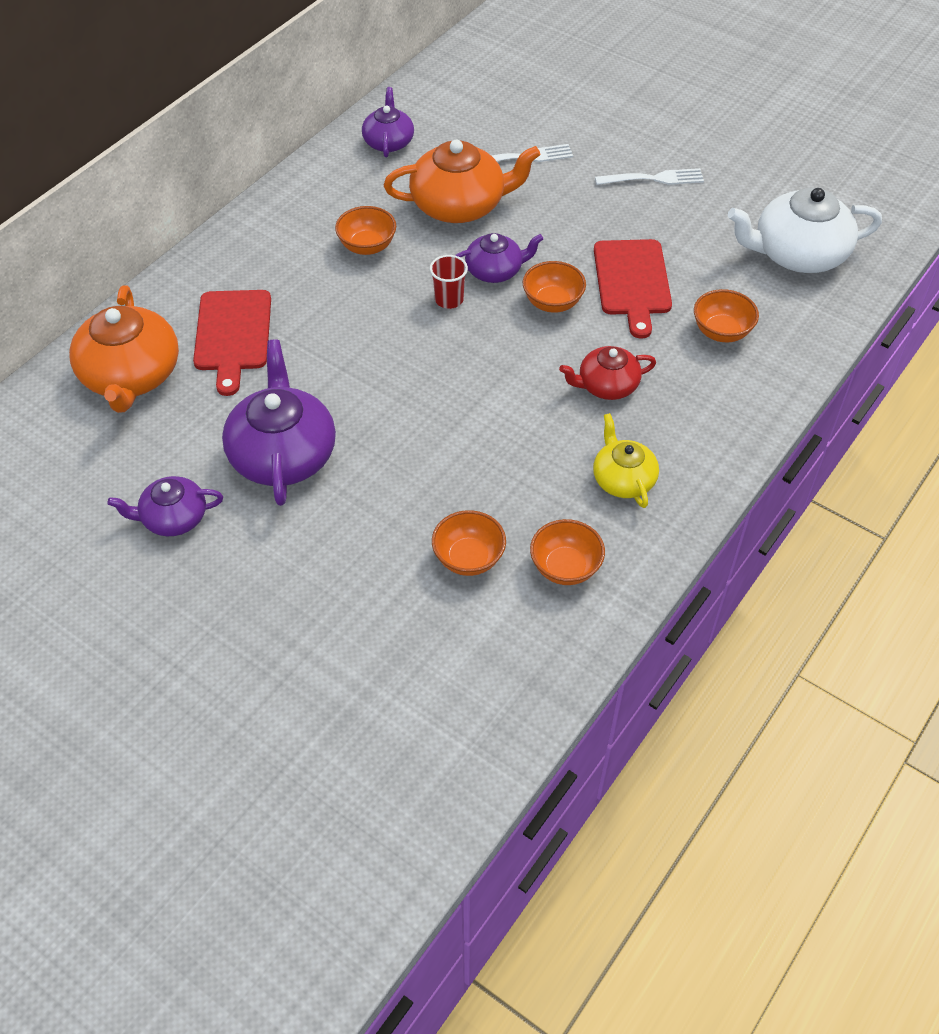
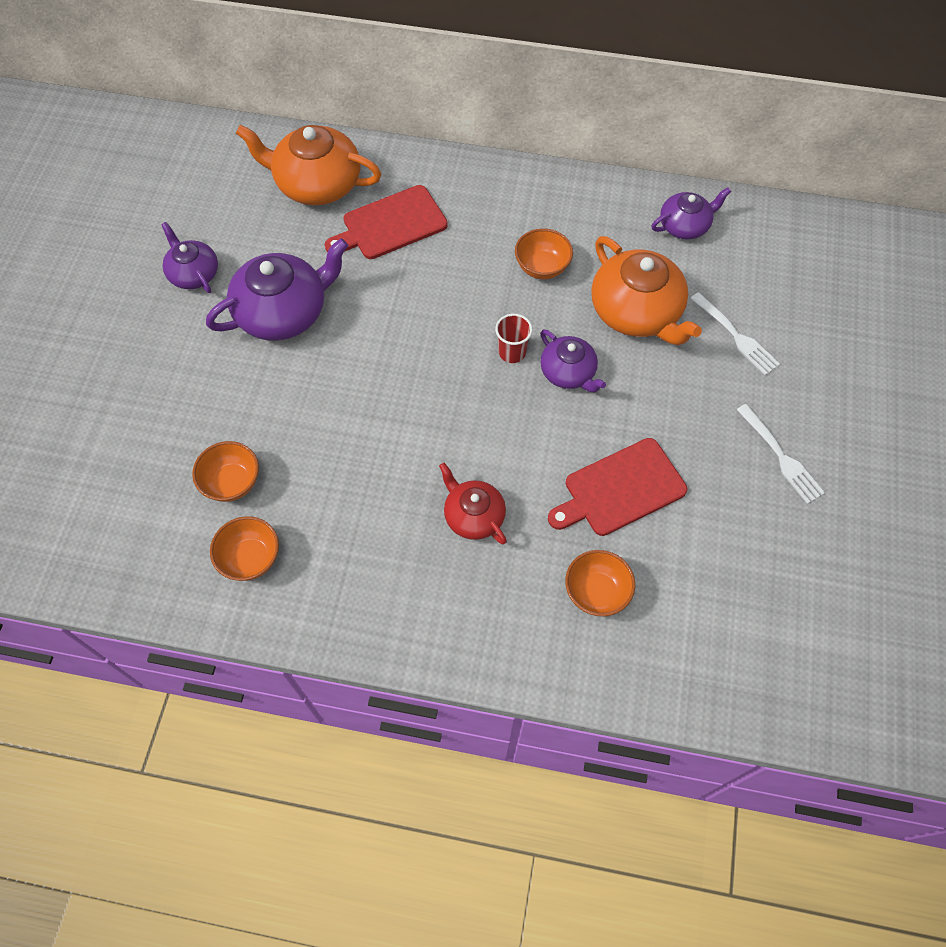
camera: 65 degrees right, 10 degrees up
(131, 375) = (317, 184): orange teapot -> orange teapot turned 45 degrees clockwise
(552, 303) = (554, 433): orange bowl -> none
(623, 479) = (367, 569): yellow teapot -> none
(798, 254) = (754, 630): white teapot -> none

